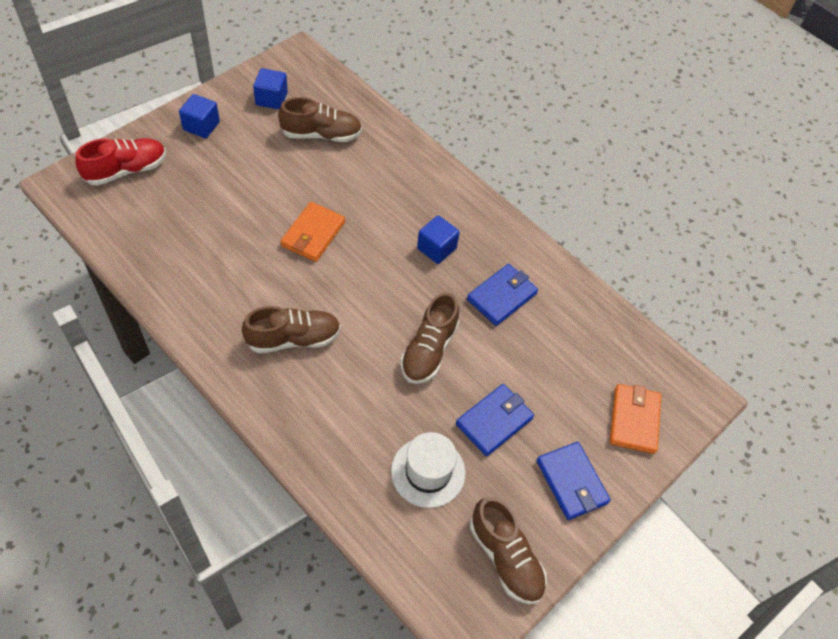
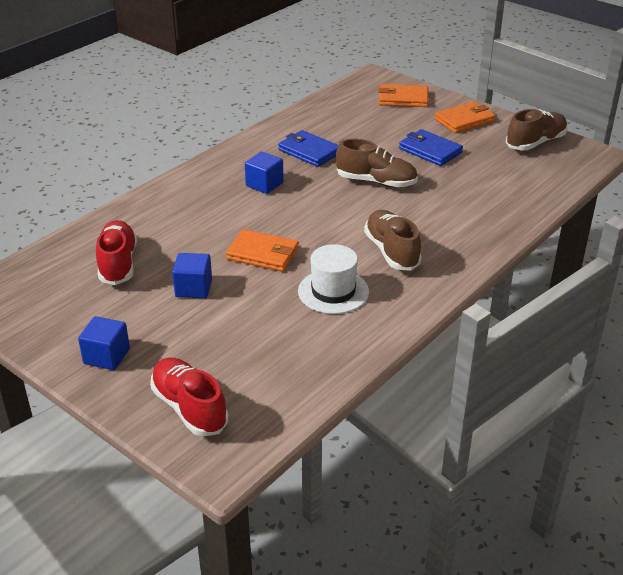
camera: 90 degrees left, 20 degrees down
(271, 99) = (58, 307): blue cube -> blue cube (193, 288)
(321, 134) = (118, 264): brown shoe -> red shoe
(428, 472) = (487, 176): white hat -> white hat (333, 291)
(571, 482) = (464, 120): blue wallet -> orange wallet

